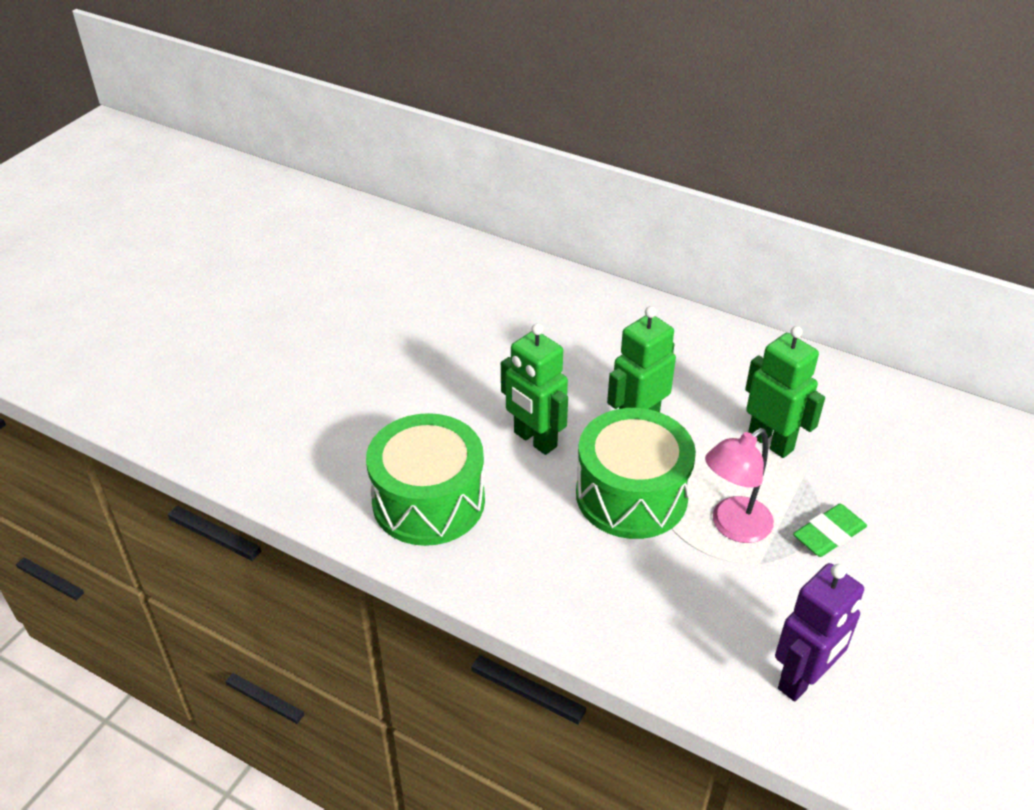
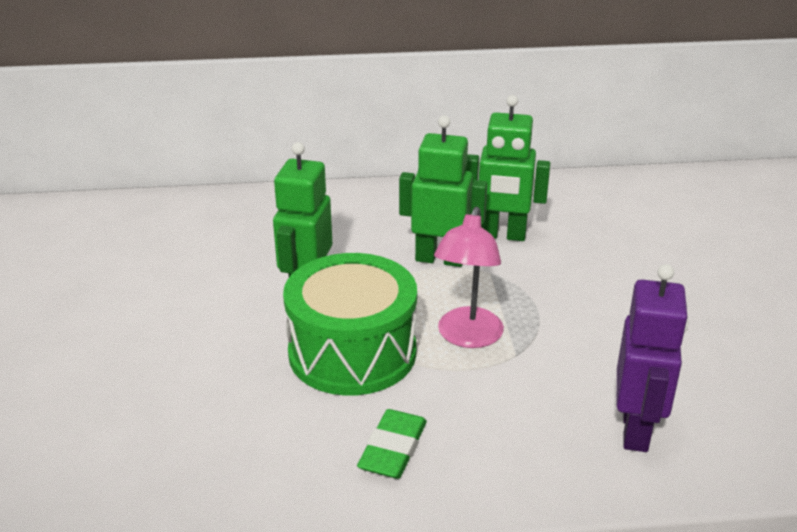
camera: 35 degrees left, 10 degrees down
(428, 501) = (136, 454): green drum -> none
(534, 440) = (214, 347): green robot -> green robot (502, 235)
(828, 534) = (550, 307): green eraser -> green eraser (392, 449)

